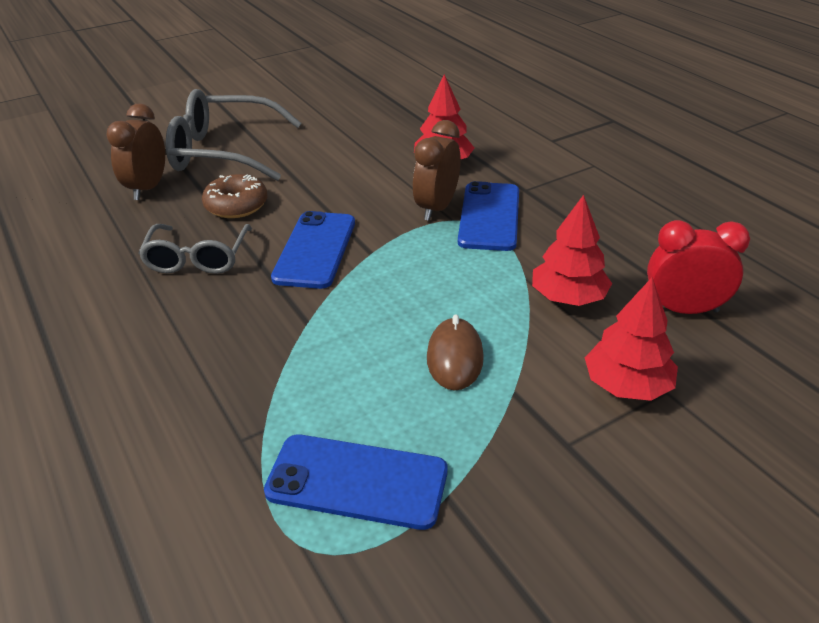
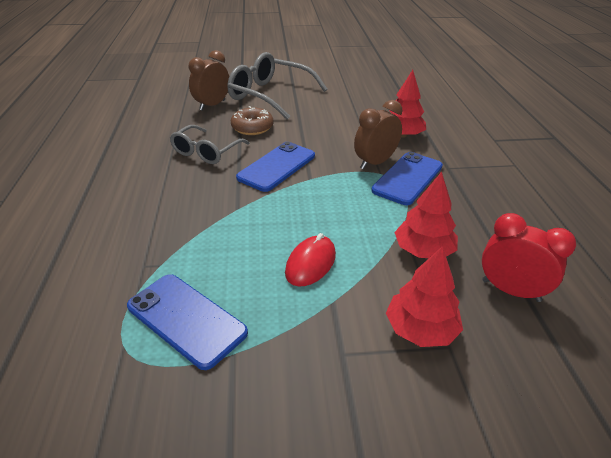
camera: 25 degrees right, 0 degrees up
(455, 357) = (310, 263): brown mouse -> red mouse

